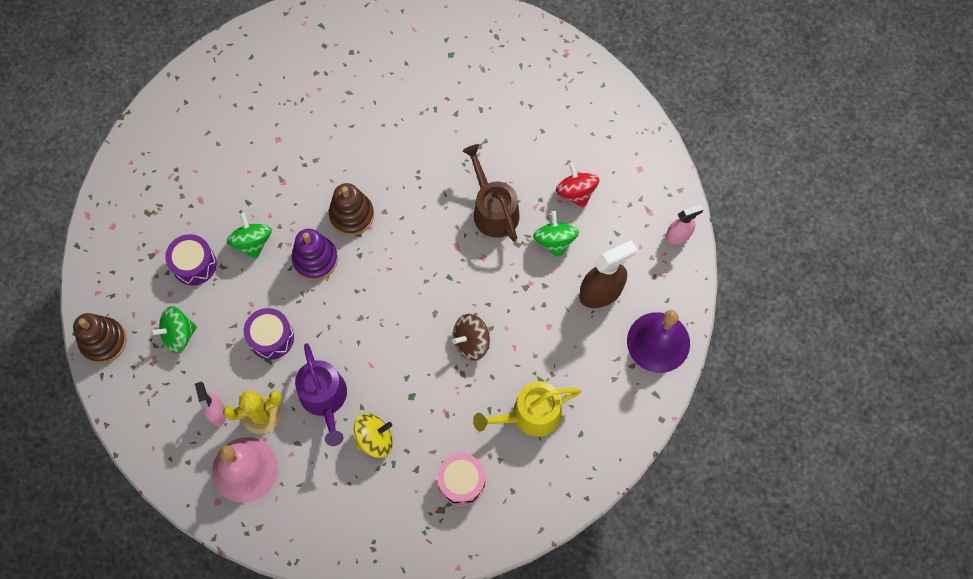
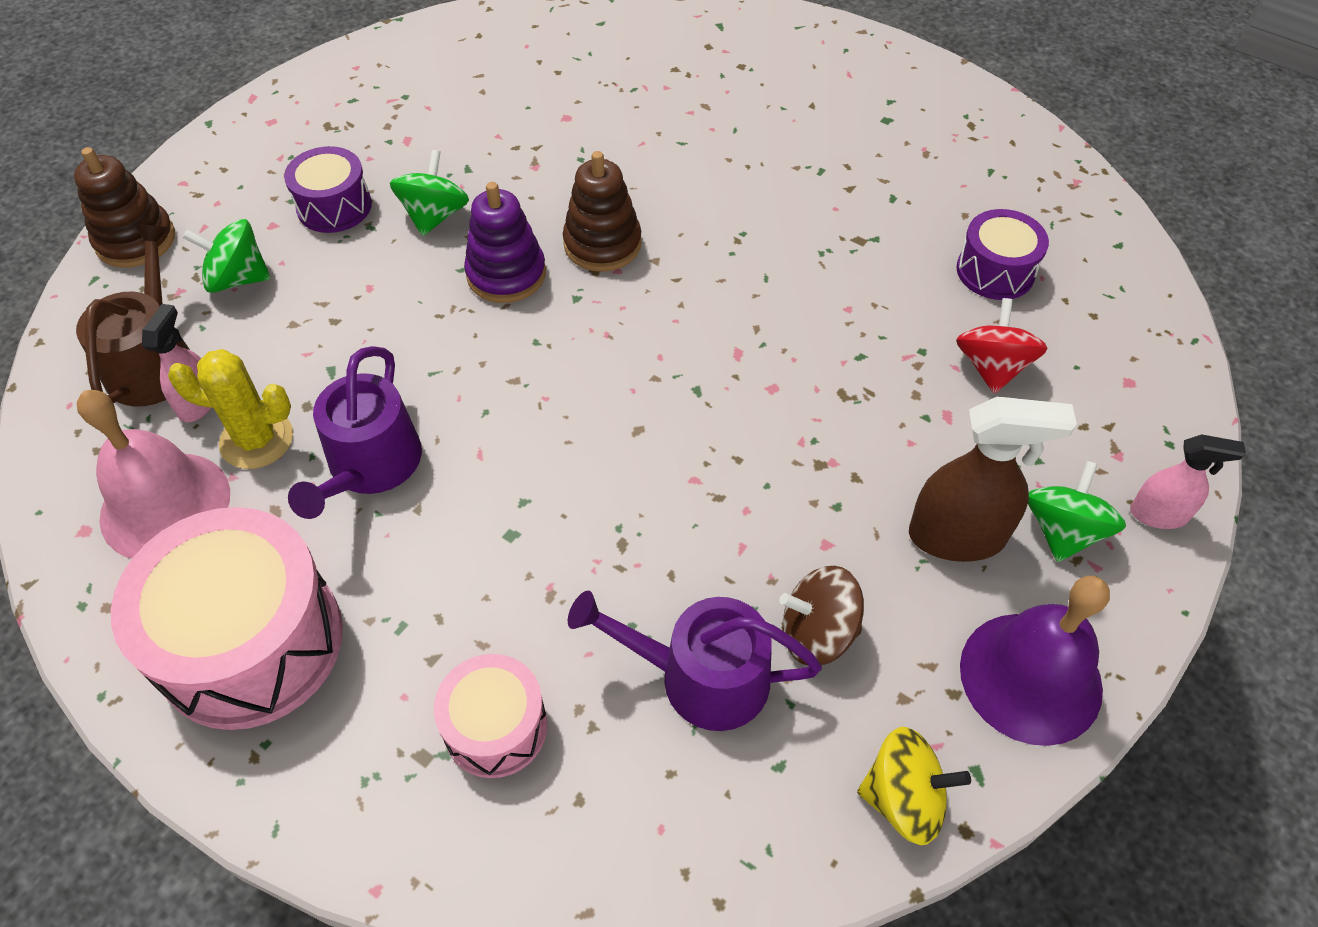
camera: 30 degrees right, 15 degrees down
(271, 338) = (361, 343): purple drum -> purple drum (995, 271)
(334, 506) = (251, 642): none -> pink drum
(375, 439) = (400, 570): yellow spinning top -> yellow spinning top (903, 798)
(471, 342) = (670, 502): brown spinning top -> brown spinning top (817, 633)
(493, 210) = (831, 331): brown watering can -> brown watering can (154, 361)
(530, 415) = (701, 677): yellow watering can -> purple watering can
(555, 241) = (913, 419): green spinning top -> green spinning top (1062, 531)

